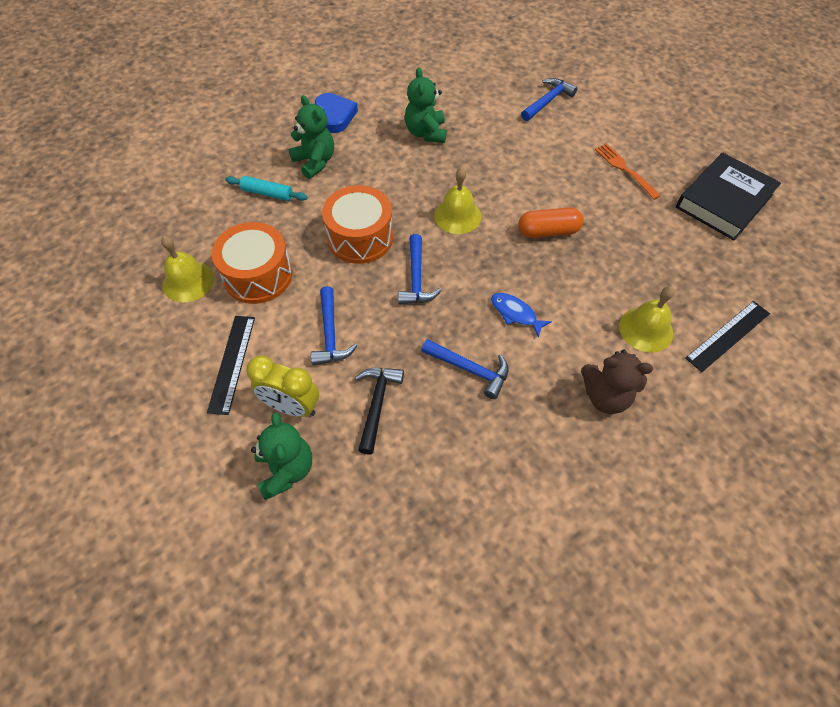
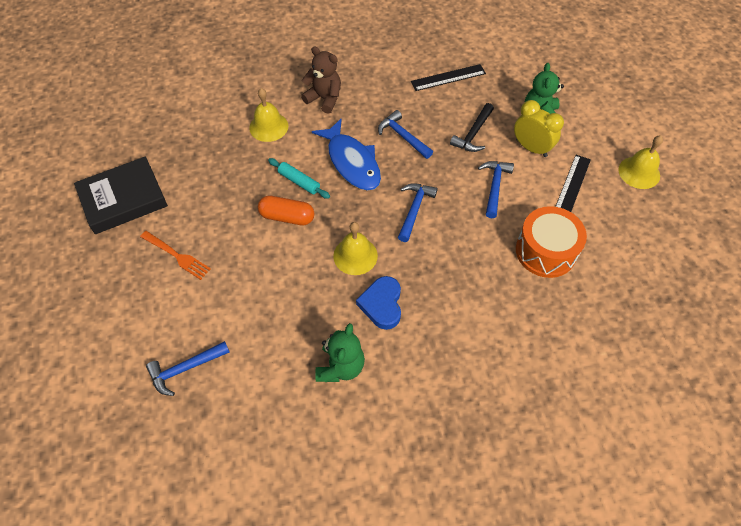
camera: 160 degrees left, 0 degrees up
(188, 281) = (607, 263): yellow bell -> yellow bell (639, 172)
(267, 193) = (528, 338): turquoise rolling pin -> turquoise rolling pin (299, 182)
(315, 162) = (471, 364): green teddy bear -> none
(335, 116) = (433, 430): blue heart -> blue heart (382, 304)
(360, 237) = (449, 260): orange drum -> none
(515, 313) = (352, 162): blue fish -> blue fish, size x1.95
(624, 169) = (177, 256): orange fork -> orange fork turned 45 degrees counterclockwise
(728, 335) = (218, 108): black ruler -> black ruler (448, 77)

